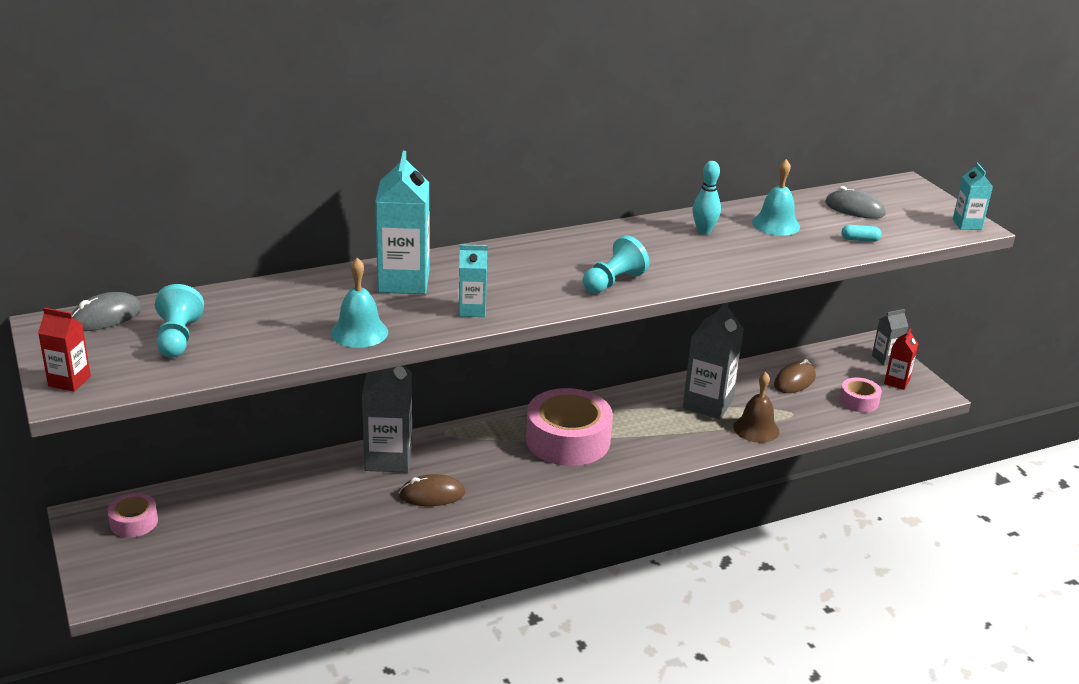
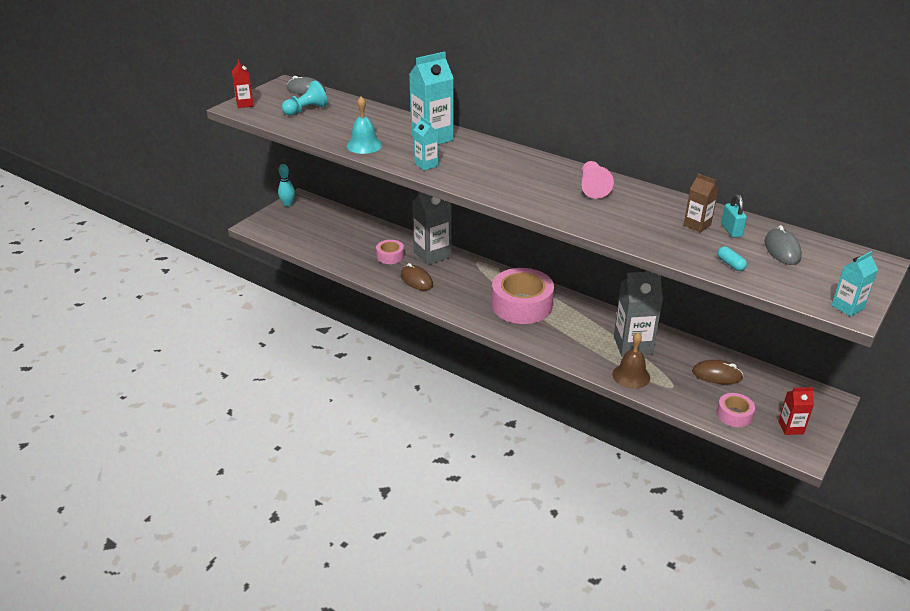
camera: 60 degrees right, 5 degrees up
(134, 522) = (308, 211): pink tape -> pink tape (390, 256)
(613, 282) = (520, 193): turquoise pawn -> none
(646, 241) = (593, 188): none -> pink pawn
(704, 231) = (640, 202): turquoise bowling pin -> turquoise bowling pin (288, 204)
(776, 224) = (697, 225): turquoise bell -> brown carton
(800, 214) = (731, 230): none -> turquoise padlock
(885, 359) = (817, 412): grey carton -> none

